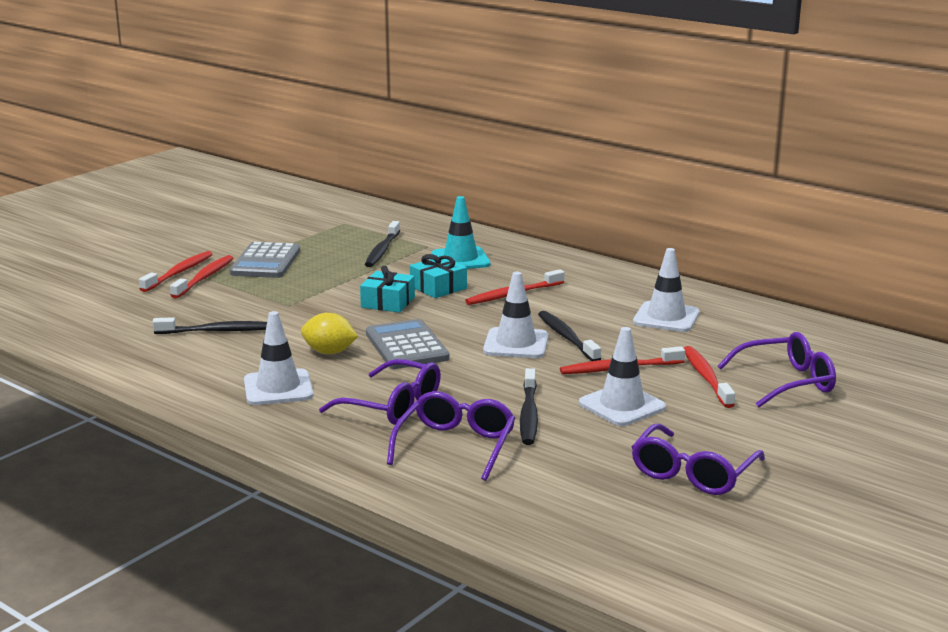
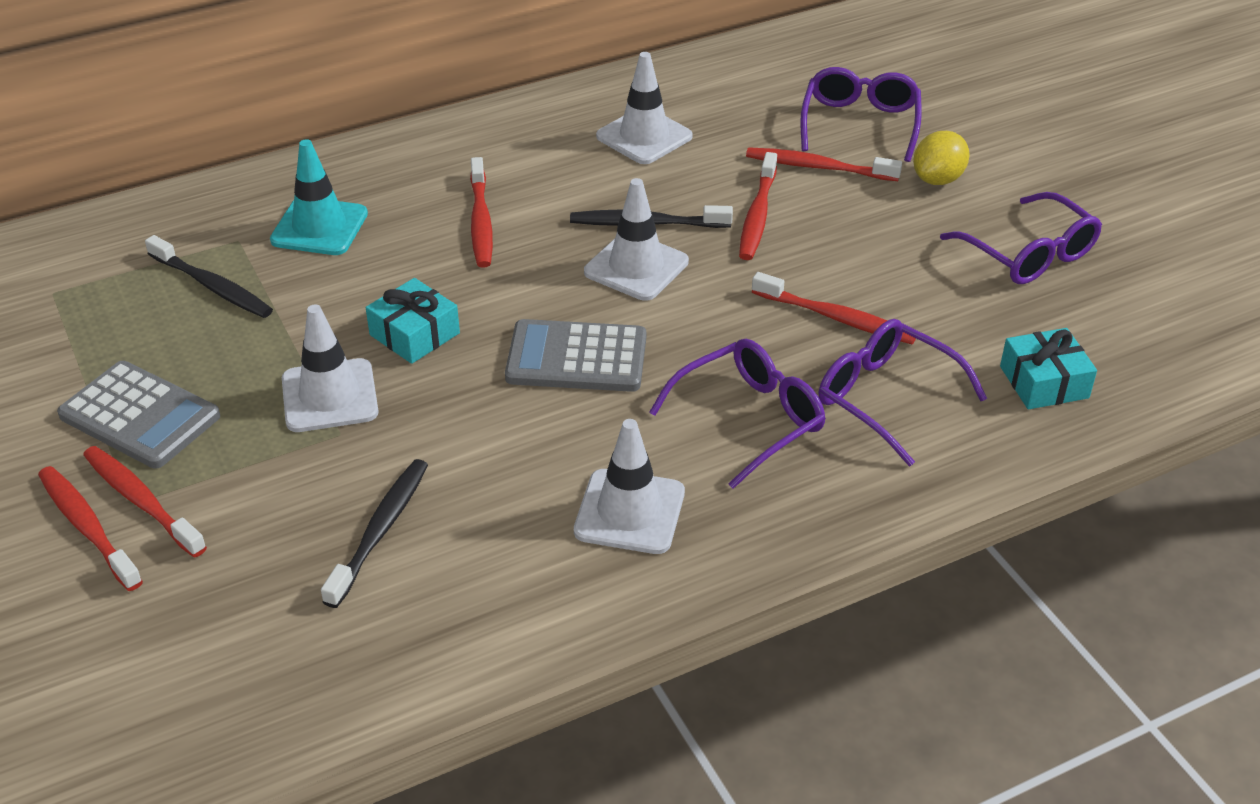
camera: 65 degrees left, 20 degrees up
(329, 352) = (544, 433): yellow lemon -> yellow lemon (938, 179)
(438, 287) = (402, 275): turquoise gift -> turquoise gift (1044, 382)
(529, 414) = (836, 318): black toothbrush -> red toothbrush
(622, 405) = (852, 245): white traffic cone -> white traffic cone (329, 396)

